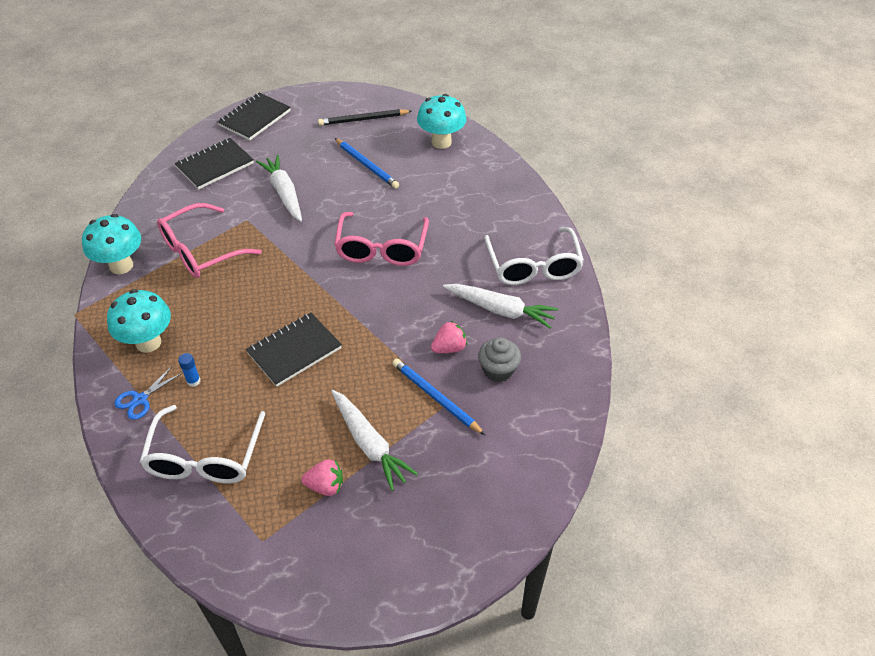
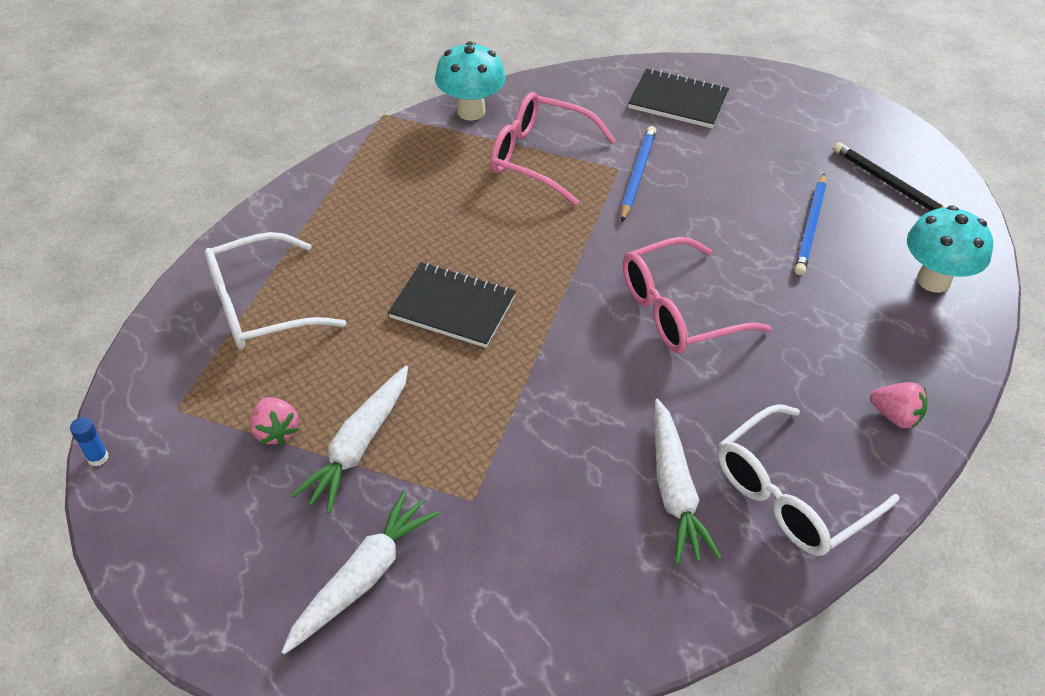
camera: 60 degrees right, 0 degrees up
(140, 399) = (306, 218): blue scissors -> none
(148, 342) = (383, 185): turquoise mushroom -> none
(193, 381) = (355, 245): blue glue stick -> blue glue stick (98, 457)
(254, 118) = (786, 92): black notebook -> none
(284, 193) = (689, 177): white carrot -> white carrot (362, 578)
(435, 398) = (471, 482): blue pencil -> blue pencil (637, 175)
(449, 348) = (564, 460): pink strawberry -> pink strawberry (895, 416)
(498, 370) = (564, 534): grey cupcake -> none

